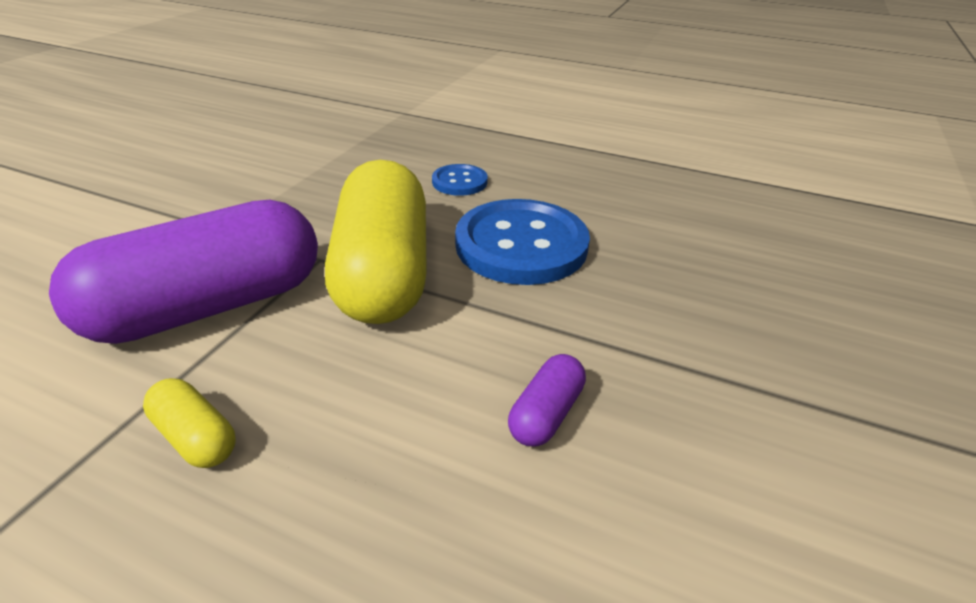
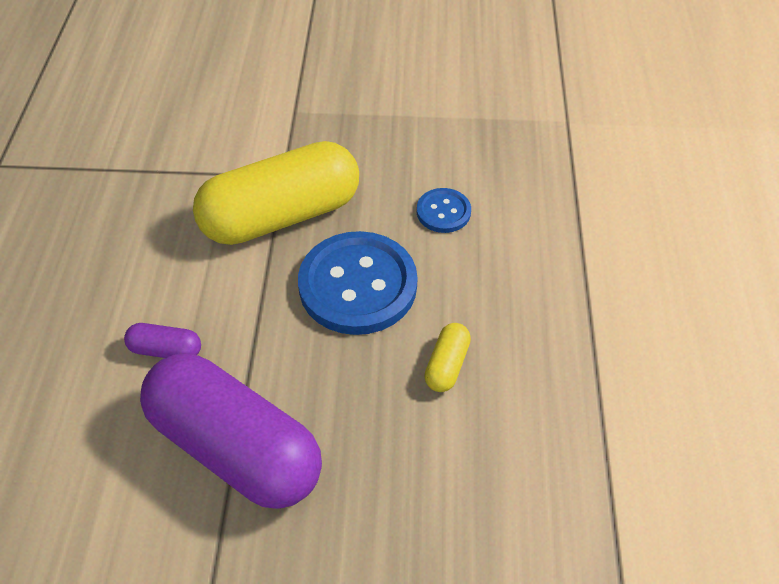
camera: 70 degrees right, 15 degrees up
(196, 437) = (105, 201): yellow capsule -> yellow capsule (447, 365)
(209, 306) = (209, 149): purple capsule -> purple capsule (236, 447)

